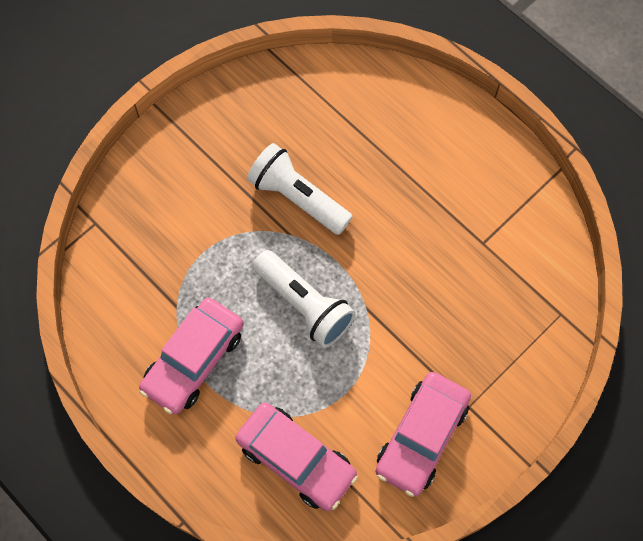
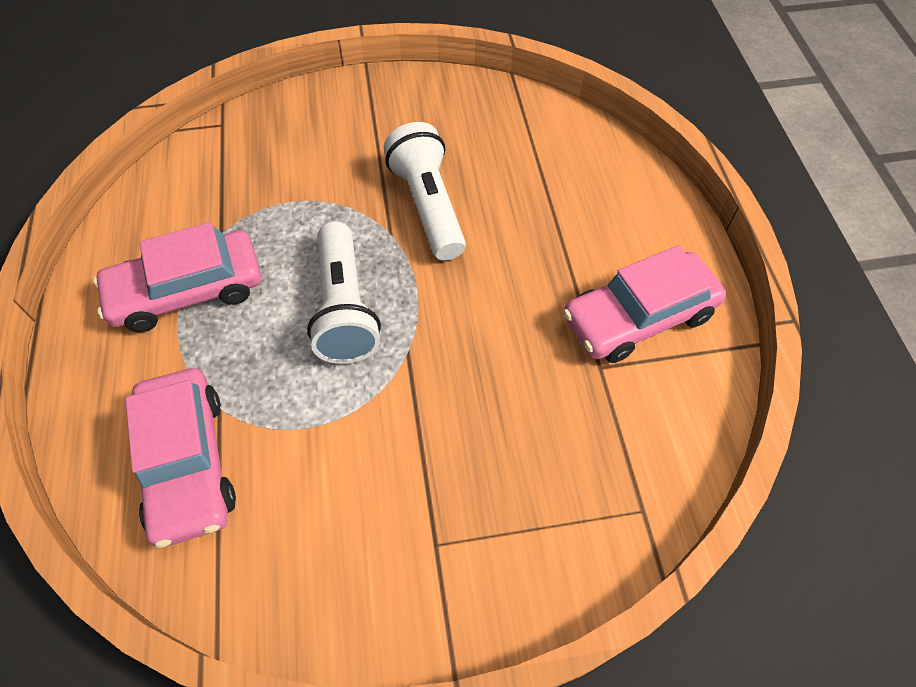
camera: 35 degrees right, 10 degrees down
(421, 436) = (348, 540): pink car -> pink car (638, 316)

